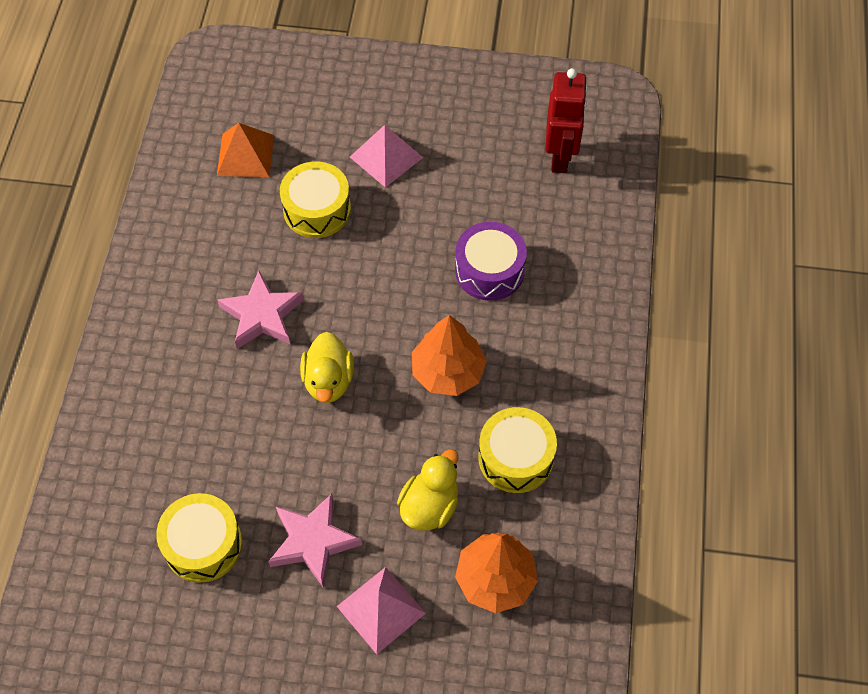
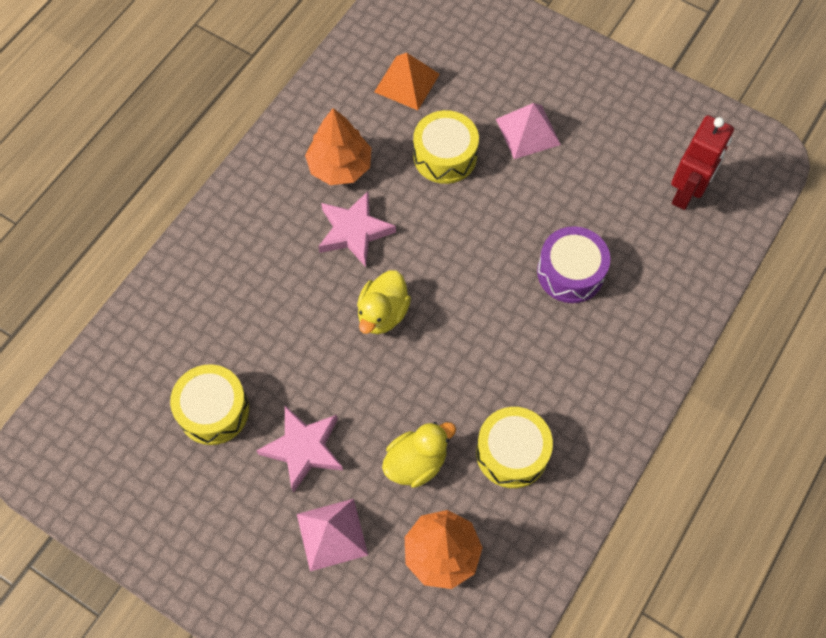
camera: 25 degrees right, 5 degrees up
(447, 371) = (489, 349): orange tree -> orange tree (340, 166)

